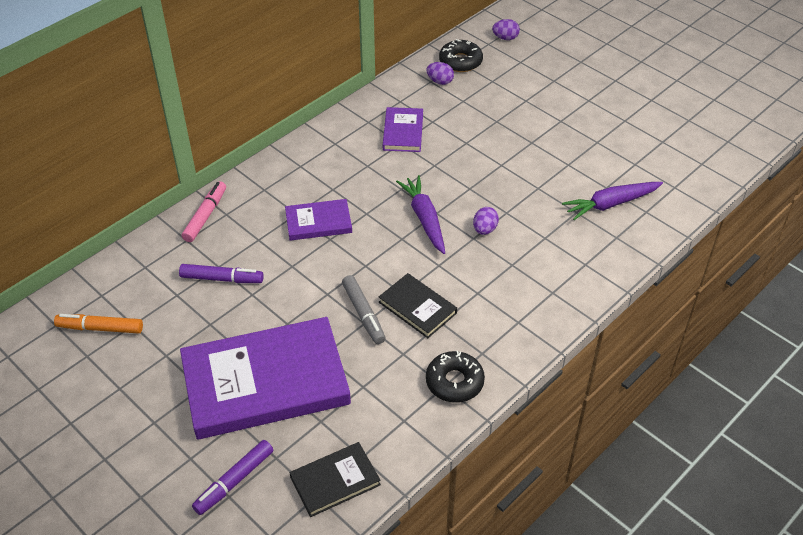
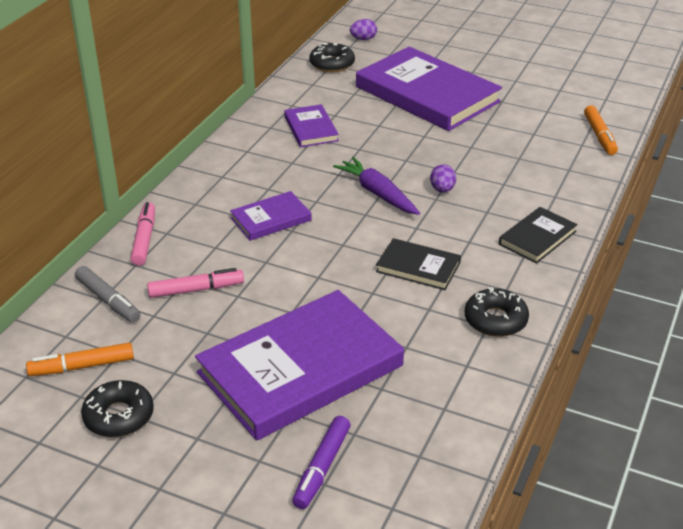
camera: 20 degrees left, 10 degrees down
(106, 383) = (119, 416): none -> black donut
(222, 279) = (196, 290): purple marker -> pink marker
(335, 481) = (430, 437): black book -> black book (537, 238)
(363, 314) = (367, 285): grey marker -> grey marker (108, 300)
(440, 81) = (322, 83): purple egg -> none
(530, 117) = (427, 94): none -> purple book
(610, 204) = (546, 145): purple carrot -> none
(670, 205) = (599, 136): none -> orange marker

